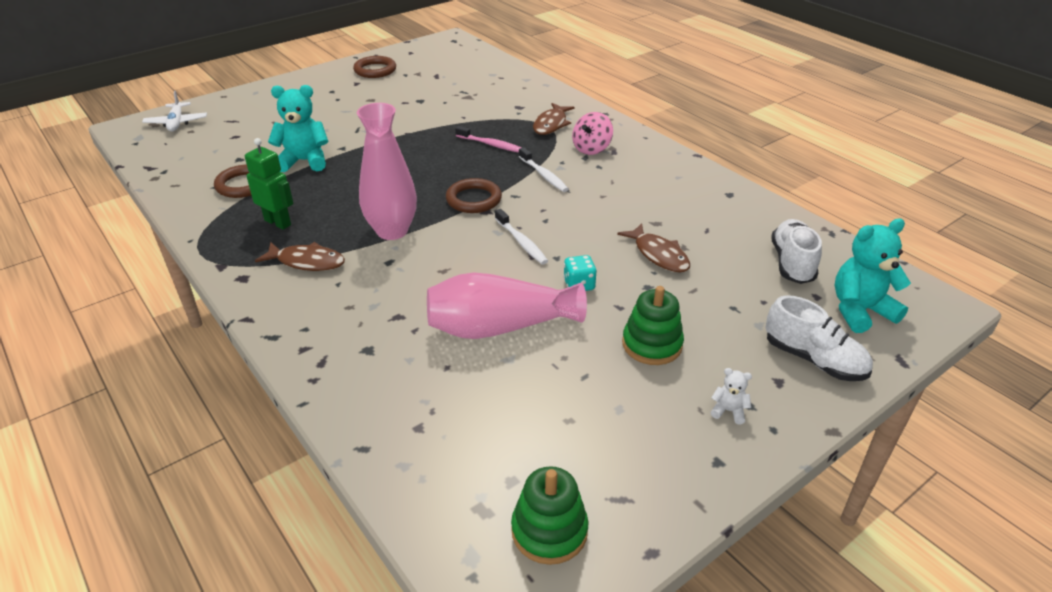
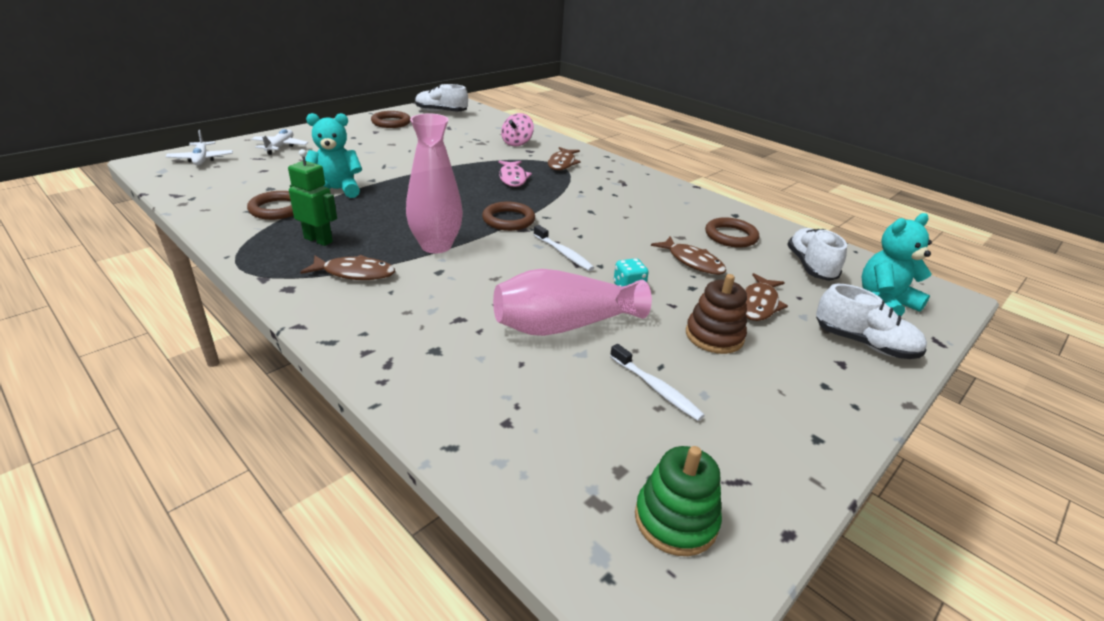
camera: 10 degrees left, 5 degrees down
(255, 105) = (280, 147): none -> white plane
(432, 54) = (441, 112): none -> white shoe
(491, 145) = (513, 178): pink toothbrush -> pink fish
(543, 175) = (567, 201): white toothbrush -> white toothbrush (656, 388)
(591, 149) = (604, 181): pink spinning top -> pink spinning top (517, 143)
(652, 344) = (714, 336): green stacking toy -> brown stacking toy
(714, 222) = (731, 236): none -> brown ring
(714, 309) = (758, 304): none -> brown fish
(728, 411) = (807, 391): white teddy bear -> none

